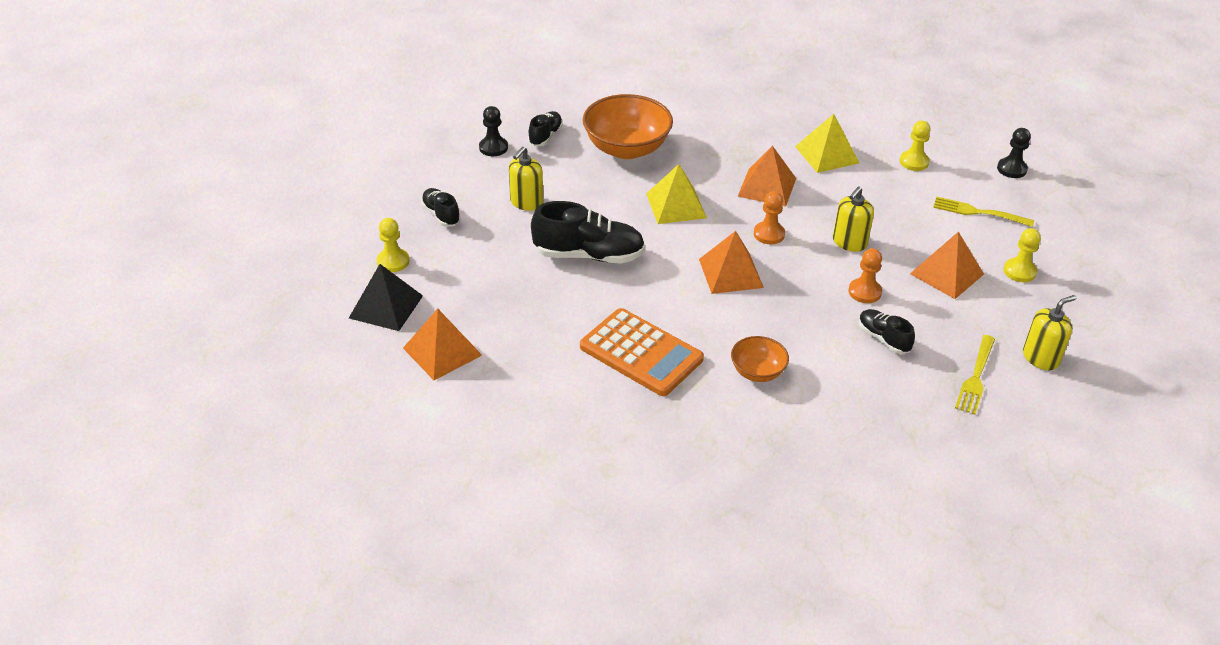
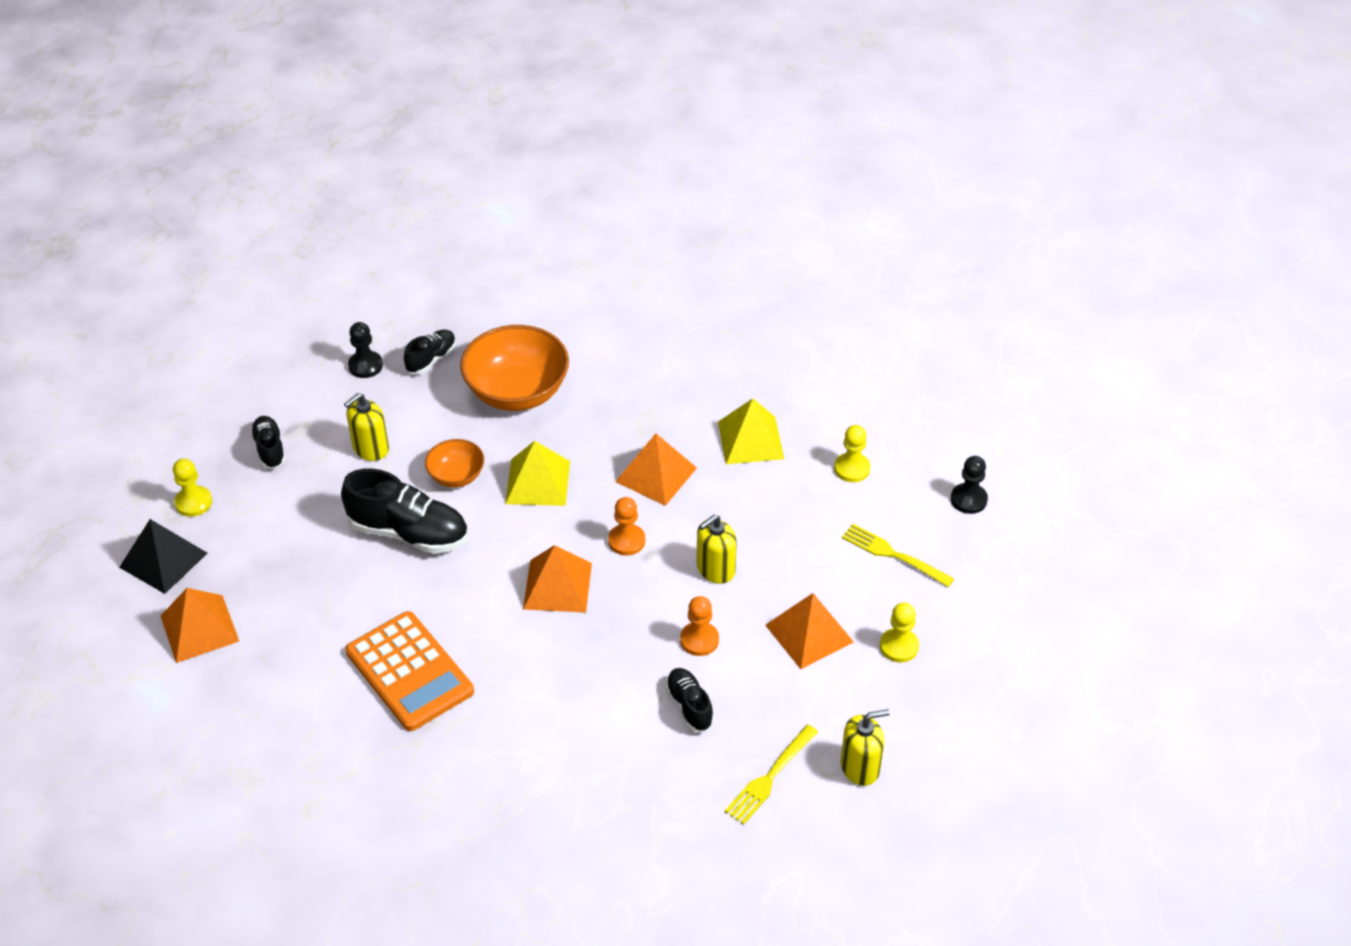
camera: 15 degrees right, 5 degrees up
(757, 372) = (526, 721): orange bowl -> orange bowl (456, 476)

